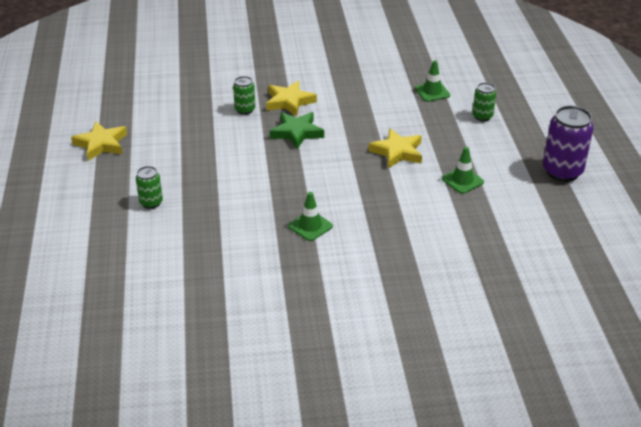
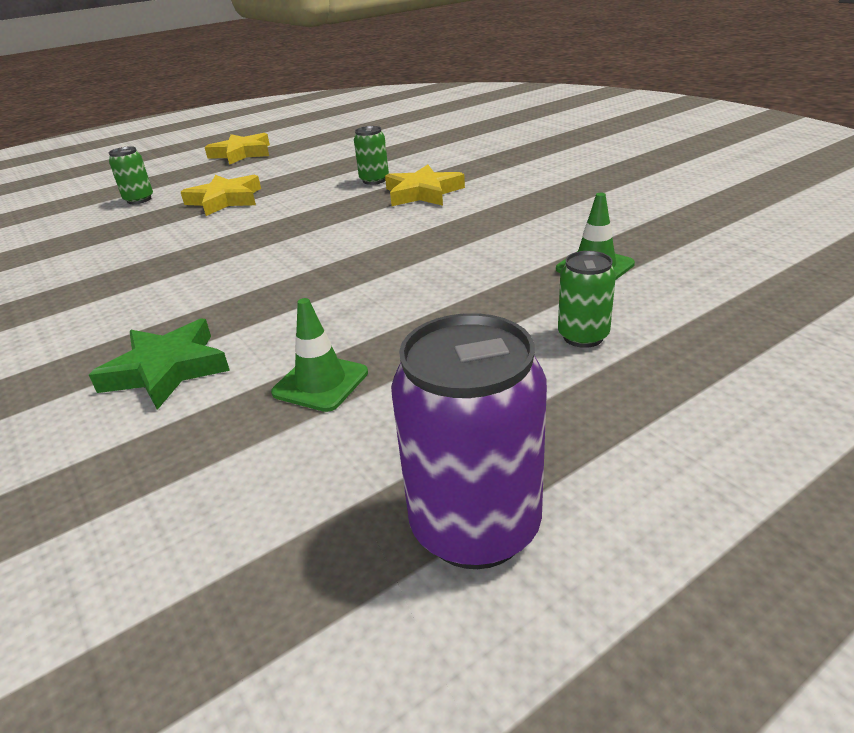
camera: 65 degrees right, 5 degrees down
(297, 133) = (350, 217): green star -> green star (167, 370)
(310, 226) = (112, 292): green traffic cone -> none
(397, 152) = (365, 294): yellow star -> yellow star (225, 200)

